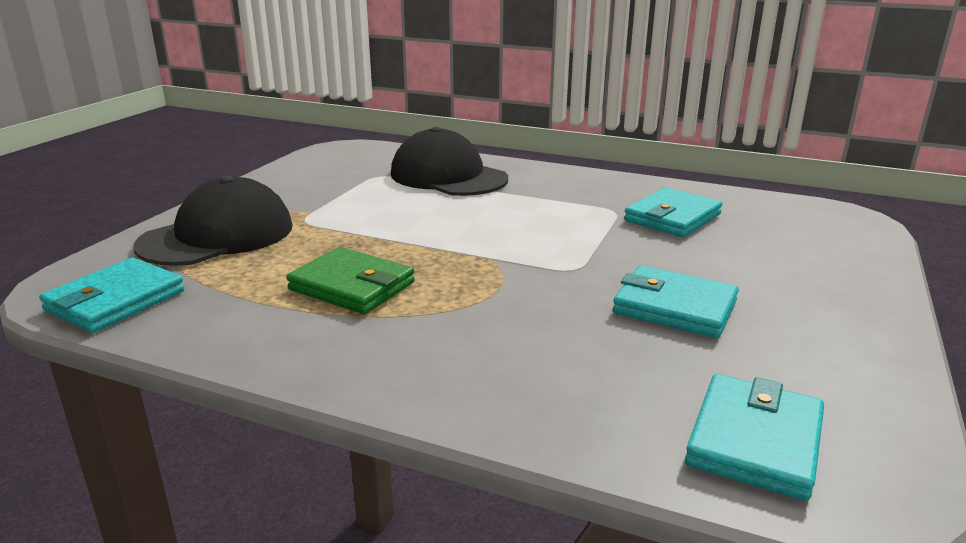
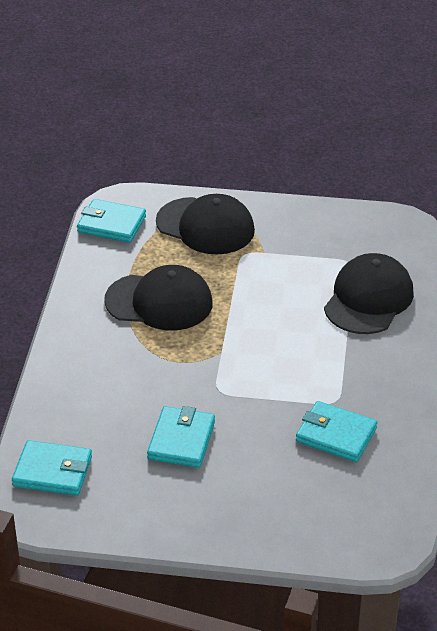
camera: 75 degrees right, 15 degrees up
(352, 286) = (159, 302): green wallet -> black cap

